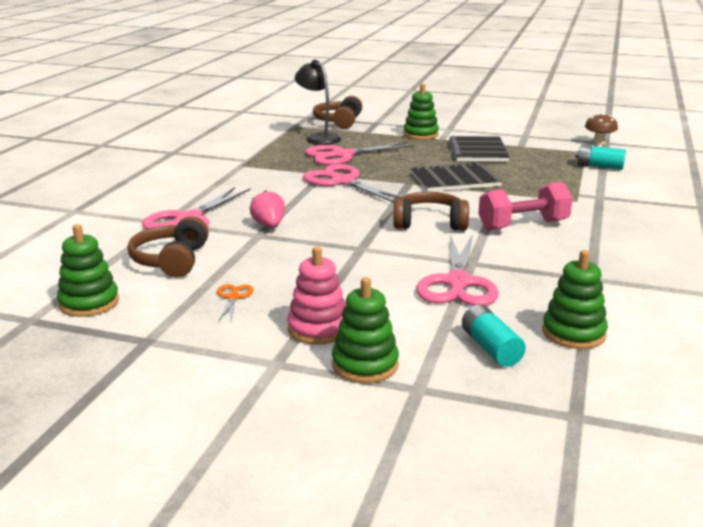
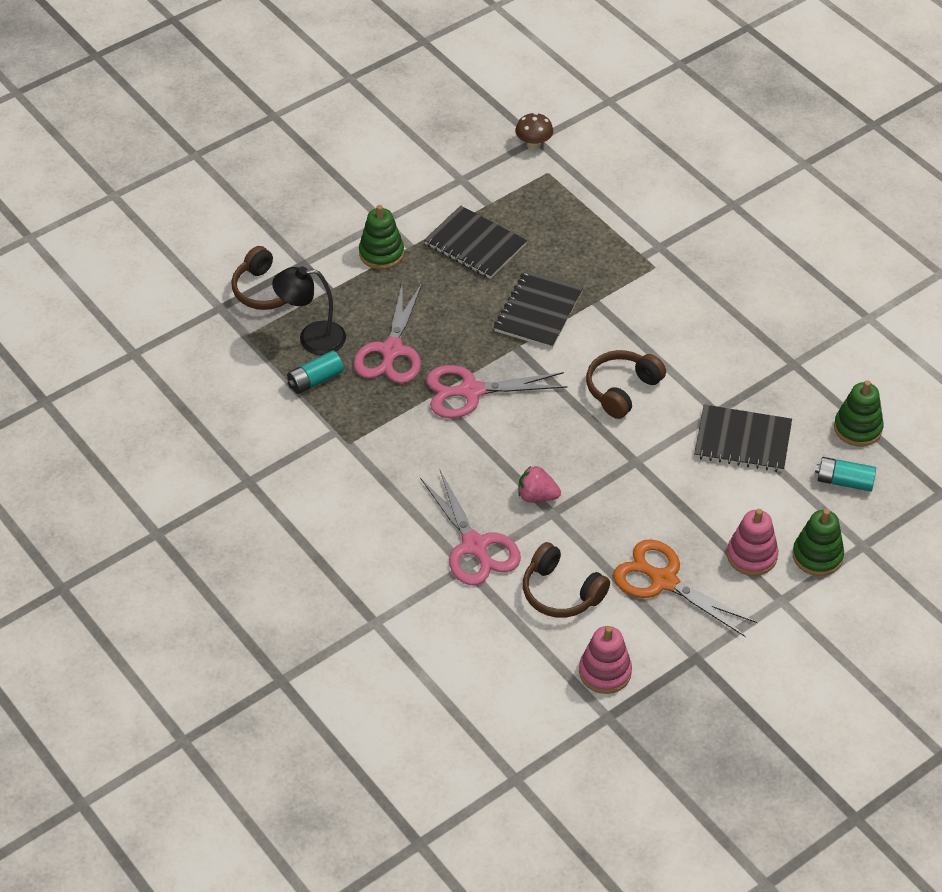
camera: 55 degrees left, 25 degrees up
(89, 303) = (605, 672): green stacking toy -> pink stacking toy
(233, 297) = (664, 581): orange scissors -> orange scissors, size x2.23
(457, 283) = (742, 440): pink scissors -> black notebook
(523, 225) = (675, 335): pink dumbbell -> none
(599, 166) = (593, 193): turquoise battery -> turquoise battery (315, 380)

